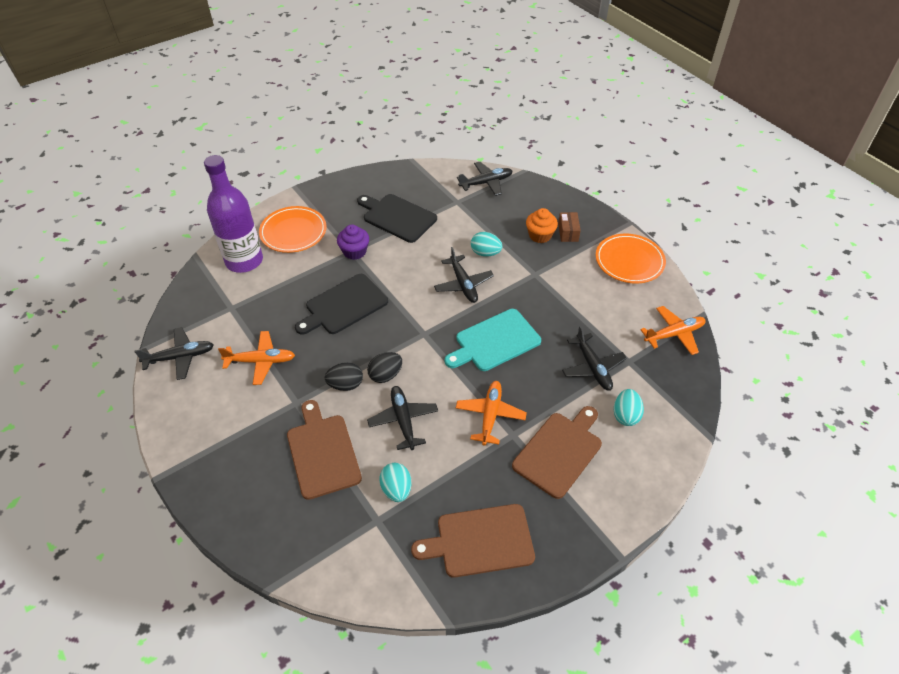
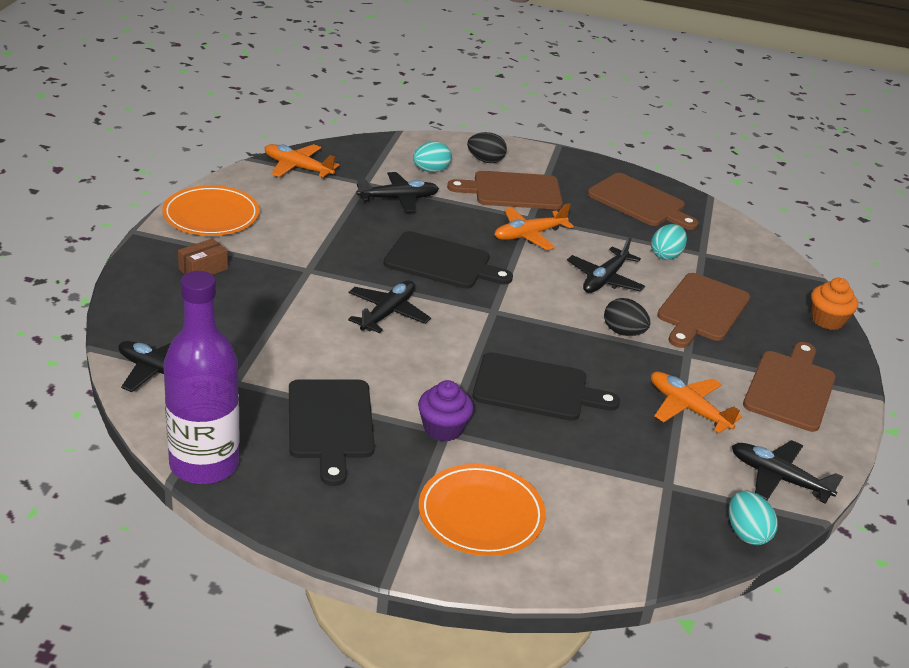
camera: 135 degrees left, 15 degrees down
(216, 431) = (790, 388): none -> brown cutting board
(244, 261) = (591, 529): purple bottle -> purple bottle (204, 464)
(385, 375) = (576, 312): black egg -> black egg (485, 160)
(485, 253) = (314, 317): turquoise egg -> turquoise egg (746, 533)
(494, 341) = (442, 262): turquoise cutting board -> black cutting board
(540, 235) = (232, 288): orange cupcake -> orange cupcake (827, 320)
(593, 367) = (398, 199): black plane -> black plane turned 45 degrees clockwise

